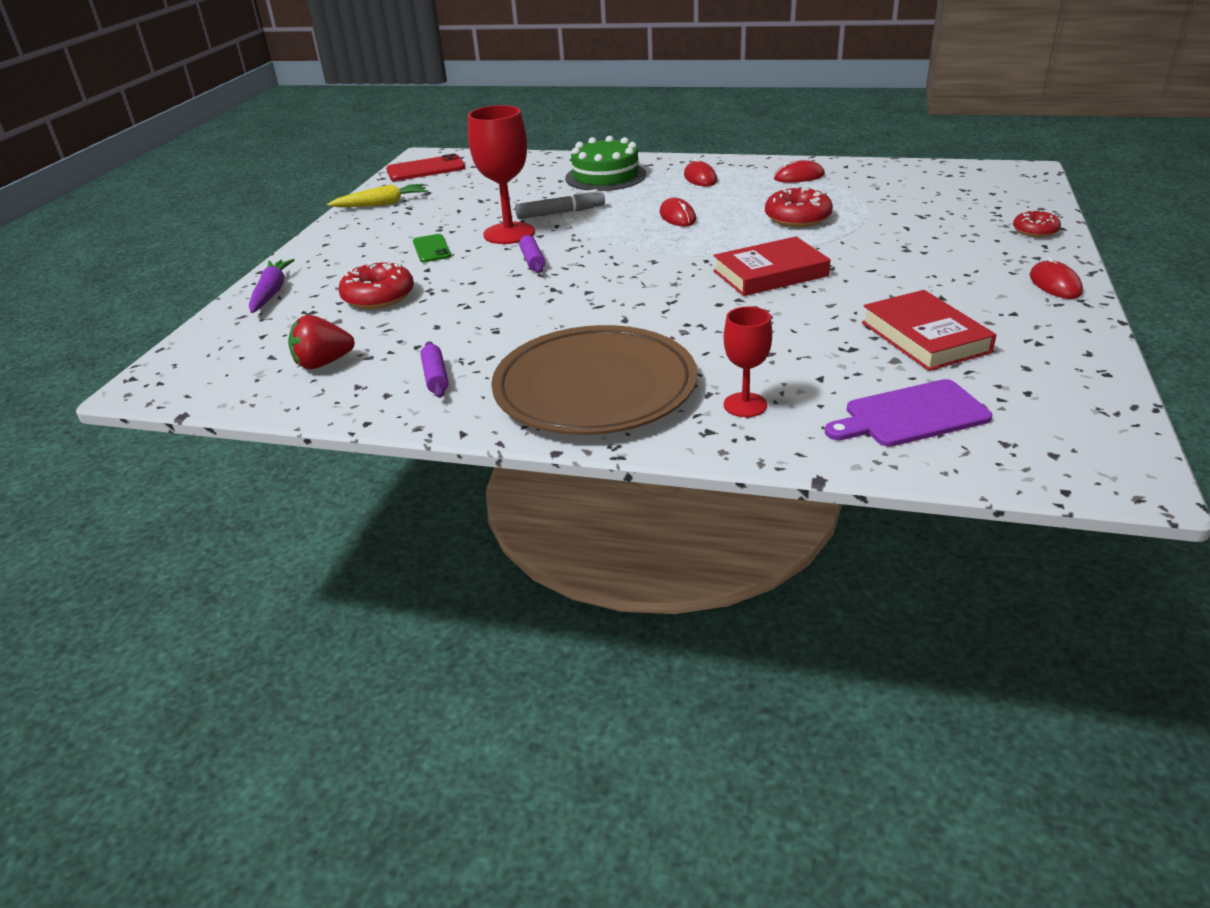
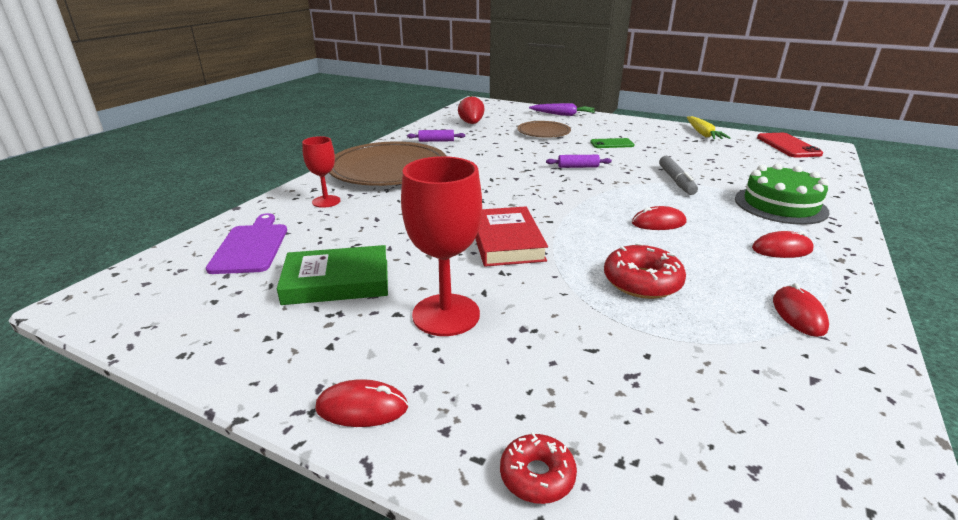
camera: 100 degrees right, 5 degrees down
(378, 296) = (543, 132): red donut -> brown plate
(509, 233) = (634, 163): red goblet -> red goblet (446, 315)
(925, 337) = (337, 281): red book -> green book

